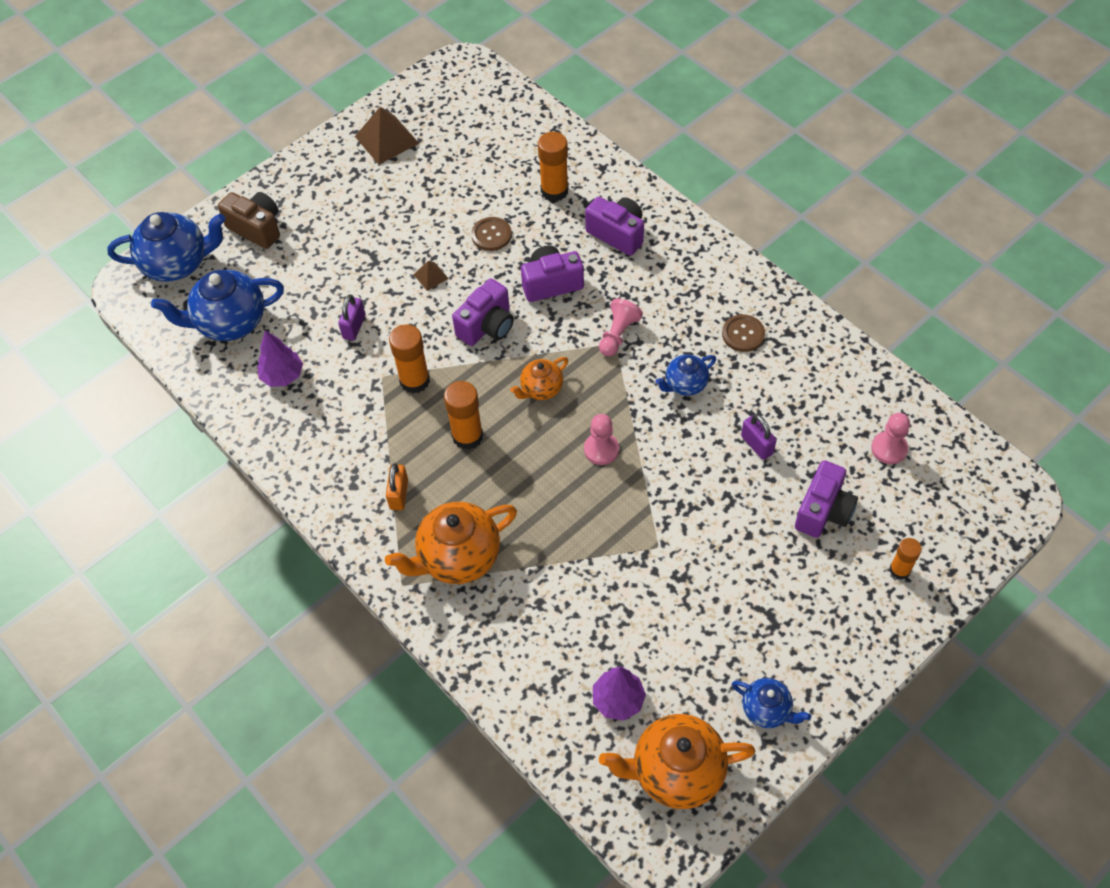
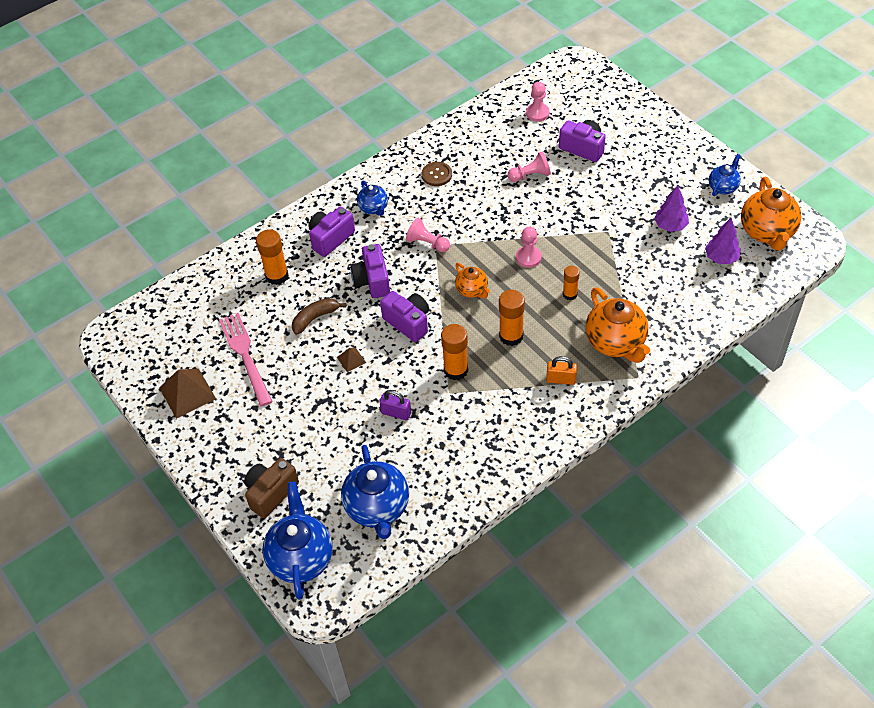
camera: 85 degrees left, 5 degrees down
(282, 376) = (440, 464): purple tree -> purple tree (670, 226)
(436, 180) = (245, 356): none -> pink fork
(491, 235) = (315, 318): brown button -> brown banana
(685, 384) = (476, 208): blue teapot -> blue teapot (373, 208)
(756, 445) = (530, 175): purple padlock -> pink pawn
(899, 570) = (626, 118): orange glue stick -> orange glue stick (570, 294)

